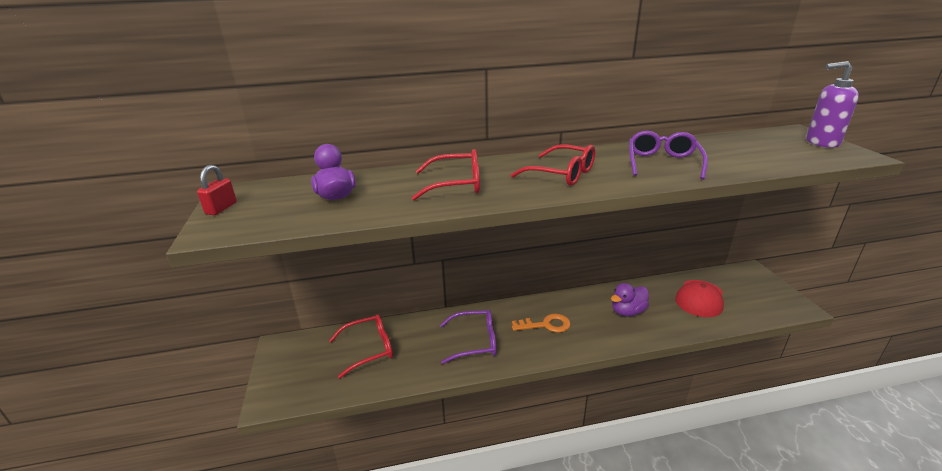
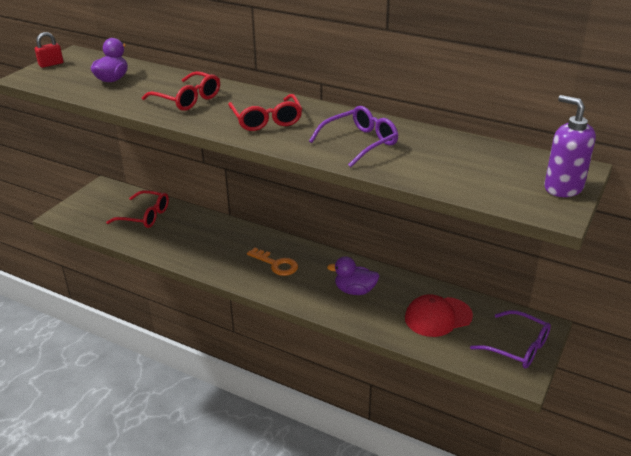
camera: 40 degrees right, 5 degrees up
(475, 342) = (212, 247): purple glasses -> purple glasses (517, 347)

